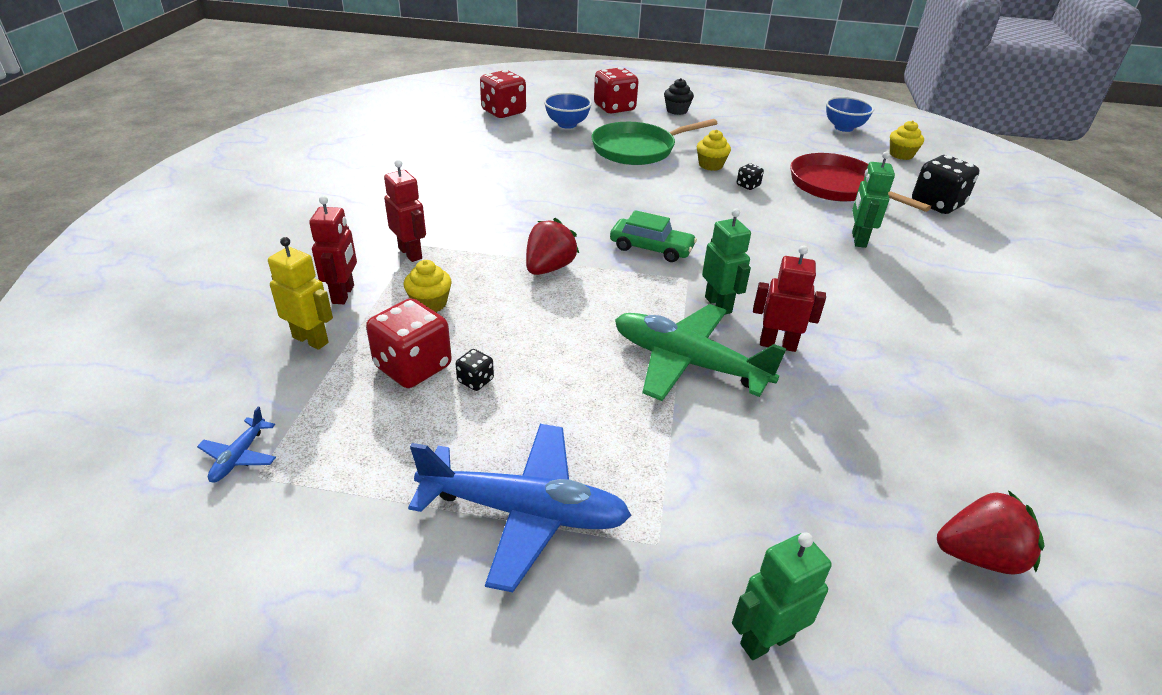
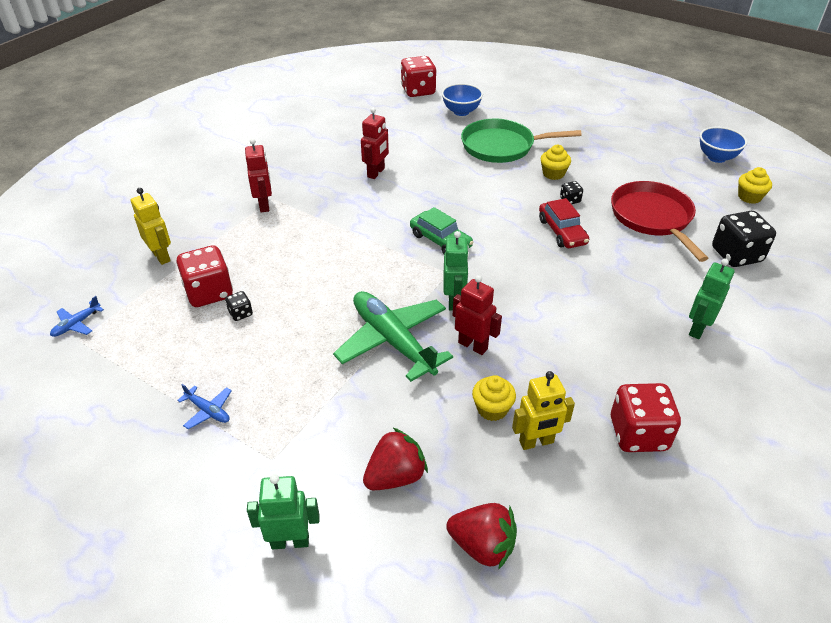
camera: 25 degrees right, 5 degrees up
(344, 294) = (201, 227): red robot -> red robot (376, 173)
(430, 303) = (250, 248): yellow cupcake -> yellow cupcake (492, 409)
(525, 511) = (208, 411): blue plane -> blue plane, size x0.42
(549, 268) = (351, 239): red strawberry -> red strawberry (395, 476)
(614, 108) = (514, 101): red dice -> red dice (638, 434)
(676, 110) = (568, 113): black cupcake -> none
(766, 215) = (562, 231): none -> red car
(858, 240) = (625, 273): green robot -> green robot (697, 329)
(928, 424) = (536, 442): none -> yellow robot

